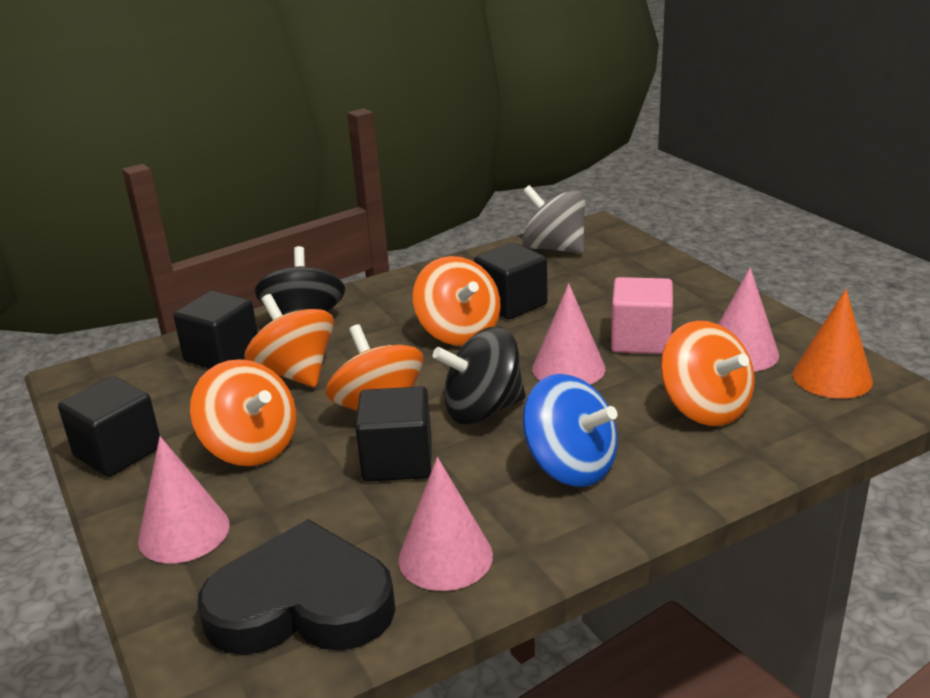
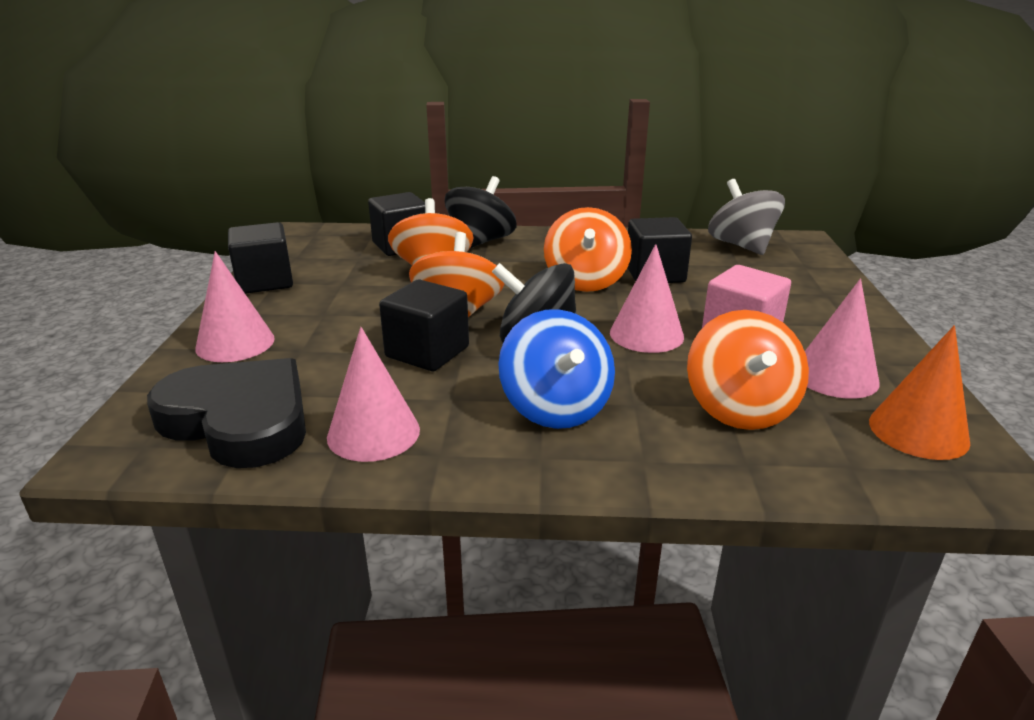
camera: 30 degrees right, 0 degrees up
(251, 447) = (343, 307): orange spinning top -> none

